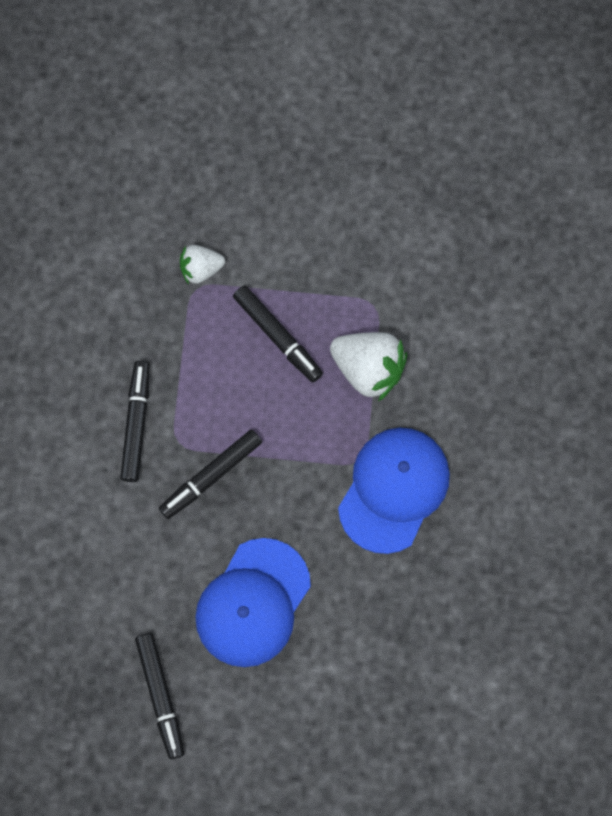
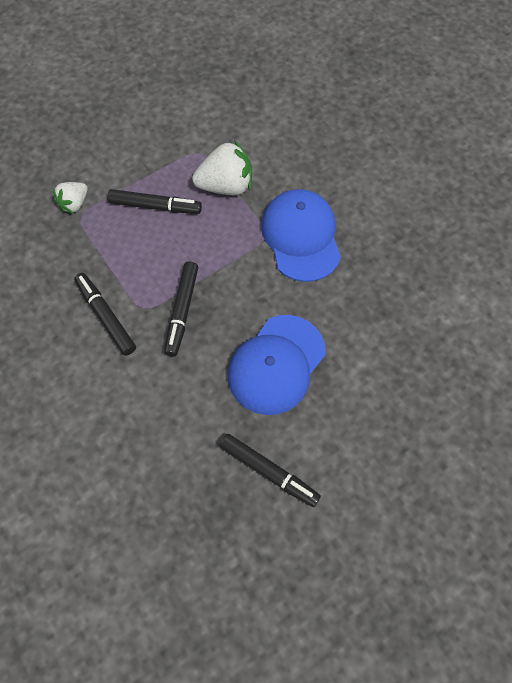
camera: 40 degrees left, 10 degrees down
(253, 603) = (276, 364): blue cap -> blue cap turned 45 degrees clockwise

